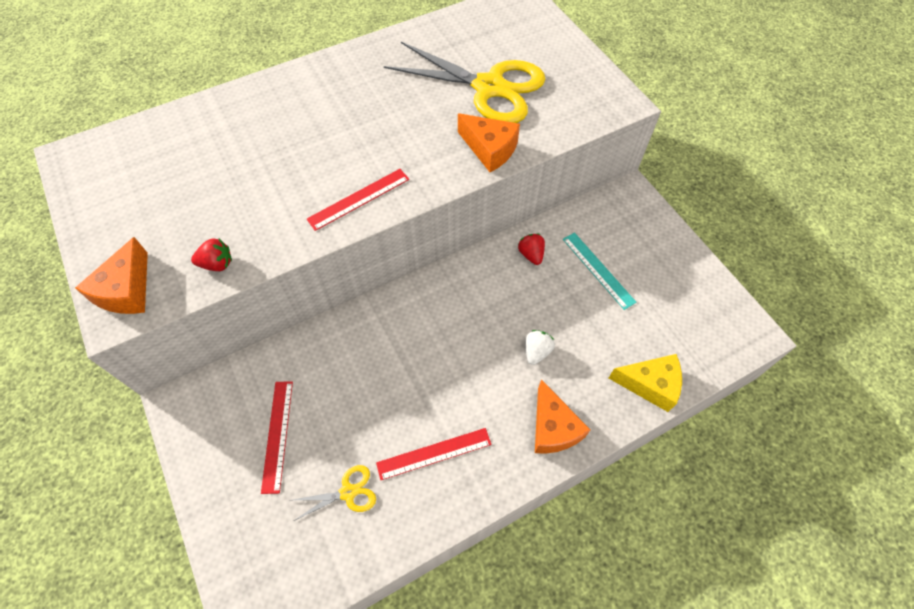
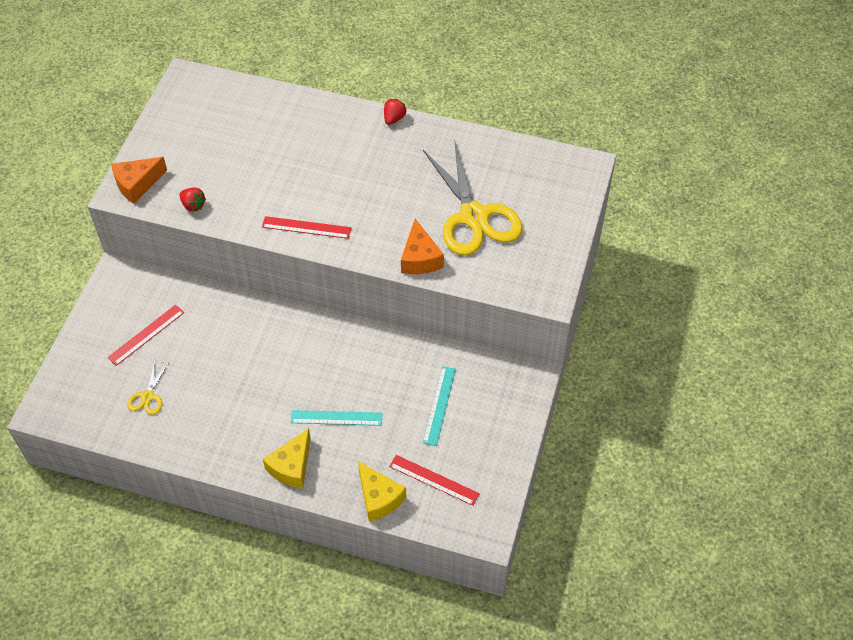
camera: 45 degrees right, 5 degrees down
(348, 492) = (148, 396): yellow scissors -> yellow scissors turned 75 degrees clockwise
(434, 453) = (212, 418): red ruler -> red ruler (434, 480)
(531, 254) = (408, 358): red strawberry -> red strawberry (394, 118)
(536, 351) = (336, 418): white strawberry -> turquoise ruler
(553, 427) = (292, 466): orange cheese -> yellow cheese

